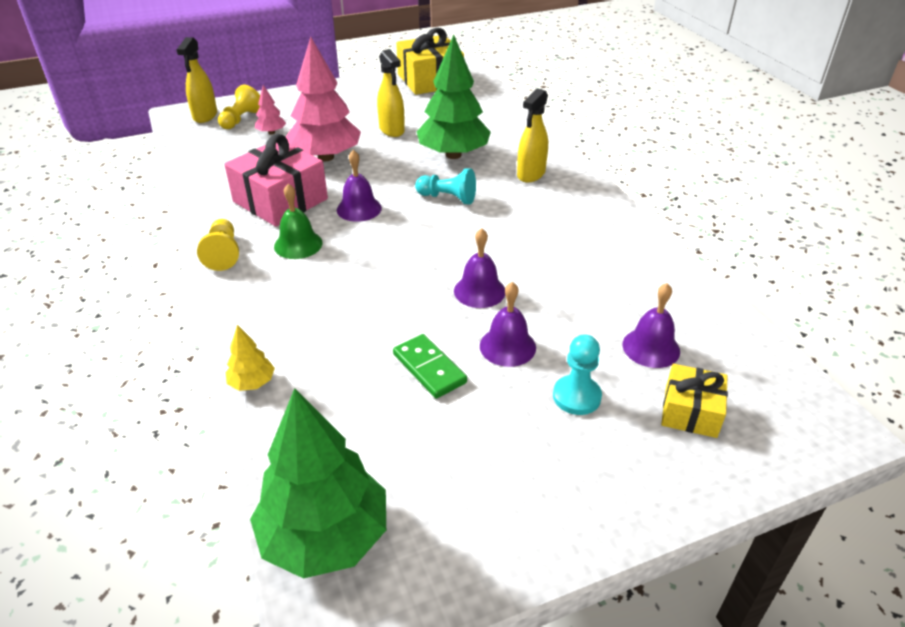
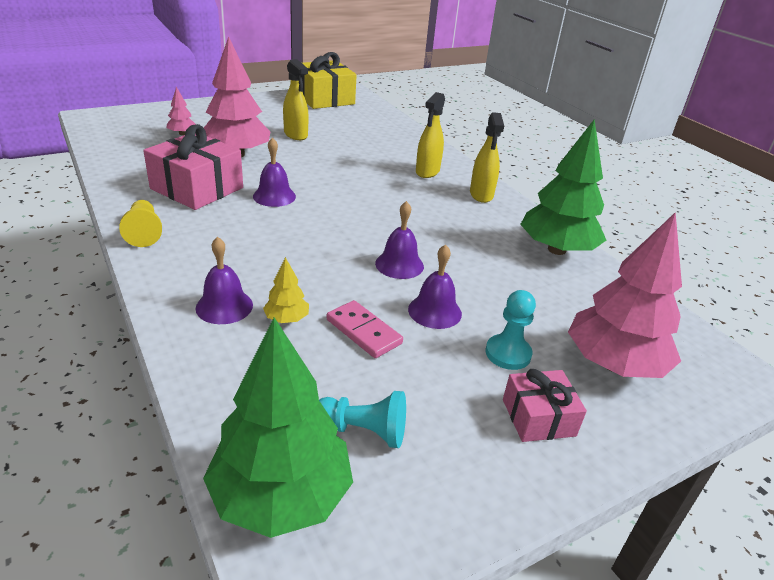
camera: 10 degrees left, 5 degrees down
(205, 116) = (115, 119): yellow spray bottle -> yellow spray bottle (481, 195)
(241, 119) = (151, 122): yellow pawn -> none
(252, 383) = (185, 348): yellow tree -> yellow tree (286, 319)
(298, 244) = (219, 225): green bell -> none
(429, 368) = (364, 331): green domino -> pink domino
(448, 198) = (356, 189): turquoise pawn -> turquoise pawn (363, 431)
(453, 155) = (355, 155): green tree -> green tree (556, 250)
(594, 468) = (538, 417): none -> pink gift
(651, 347) = (564, 310): purple bell -> purple bell (224, 306)
(690, 411) = (613, 364): yellow gift -> pink tree

